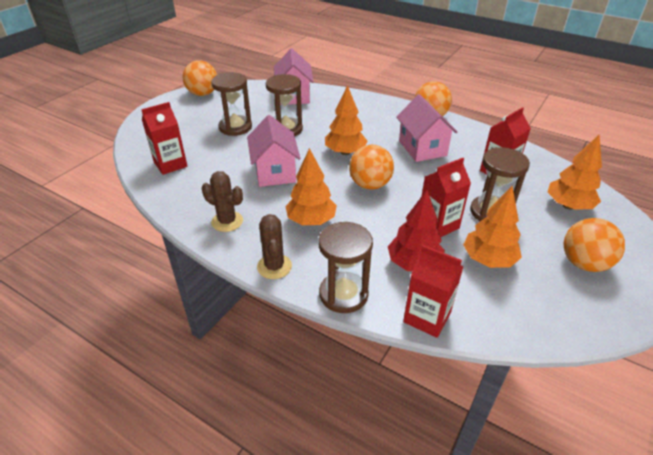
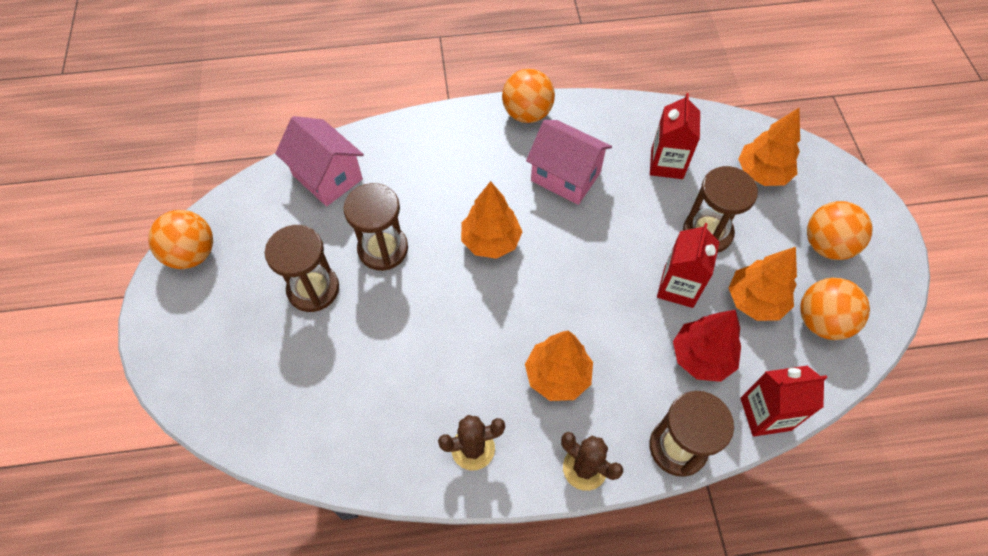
camera: 40 degrees left, 20 degrees up
(170, 164) = (303, 415): red carton -> none
(275, 172) = (445, 332): pink house -> none
(370, 185) = (565, 276): orange ball -> orange ball (821, 321)

